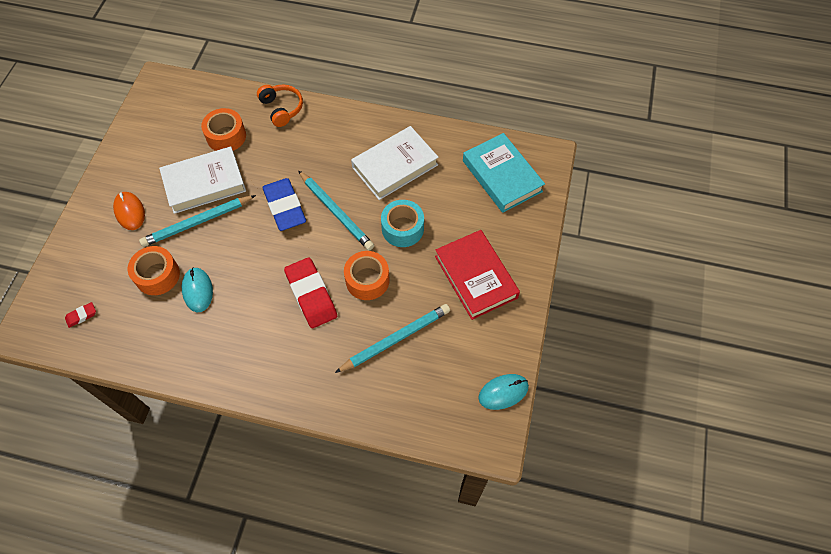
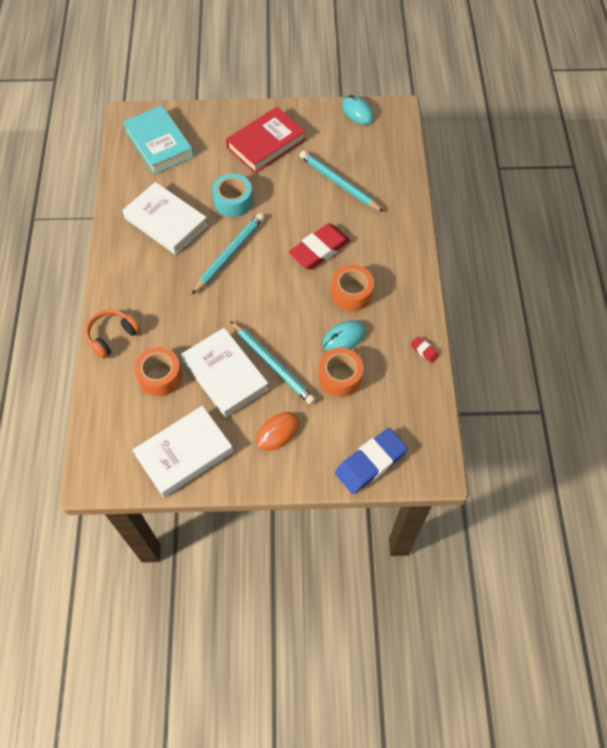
camera: 105 degrees left, 0 degrees up
(81, 316) = (403, 425): red eraser -> red eraser (424, 351)
(146, 141) = (184, 453): none -> white book
(284, 207) = (235, 296): blue eraser -> blue eraser (371, 463)
(367, 280) = (292, 214): orange tape -> orange tape (351, 293)
(502, 176) = (159, 143): turquoise book -> turquoise book turned 75 degrees counterclockwise

